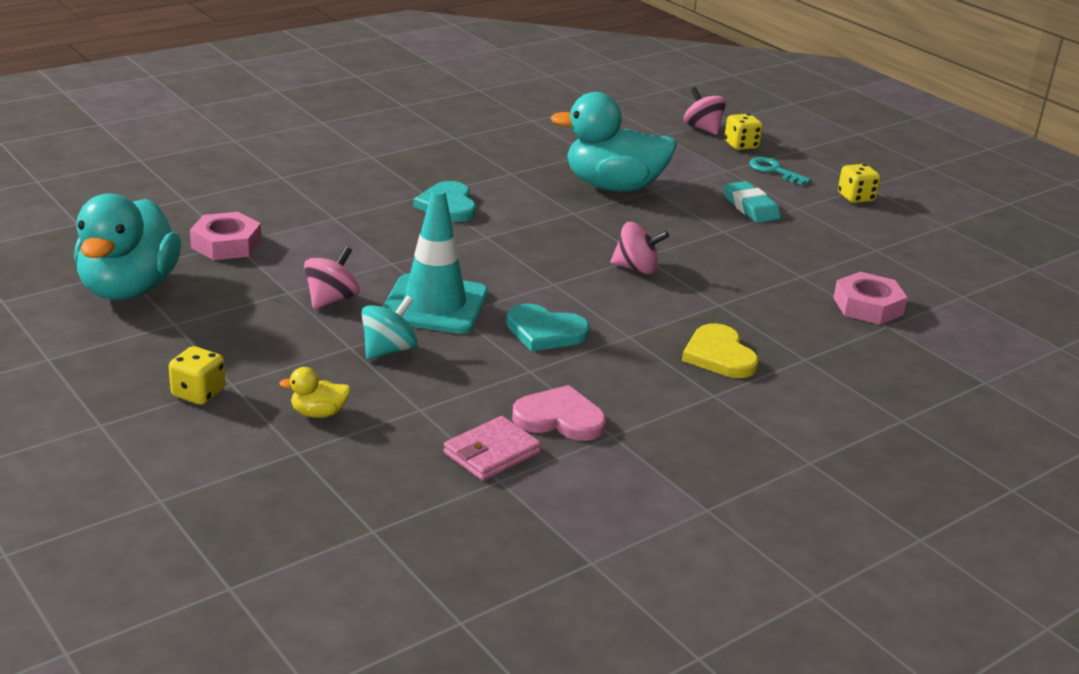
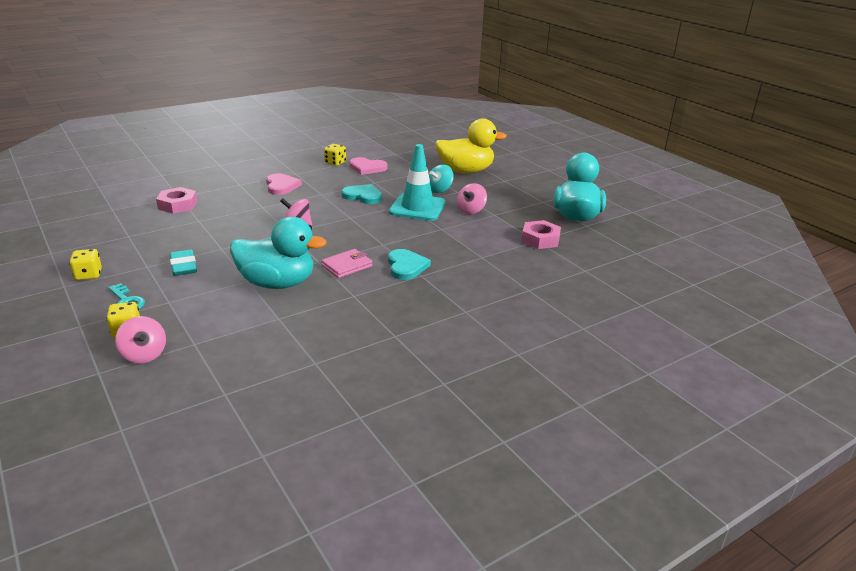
camera: 175 degrees left, 0 degrees up
(198, 393) = (516, 177): yellow dice -> yellow dice (335, 163)
(318, 413) = (465, 171): yellow duck -> yellow duck, size x2.47
(491, 453) = (397, 159): pink wallet -> pink wallet (347, 266)
(719, 355) = (281, 186): yellow heart -> pink heart

